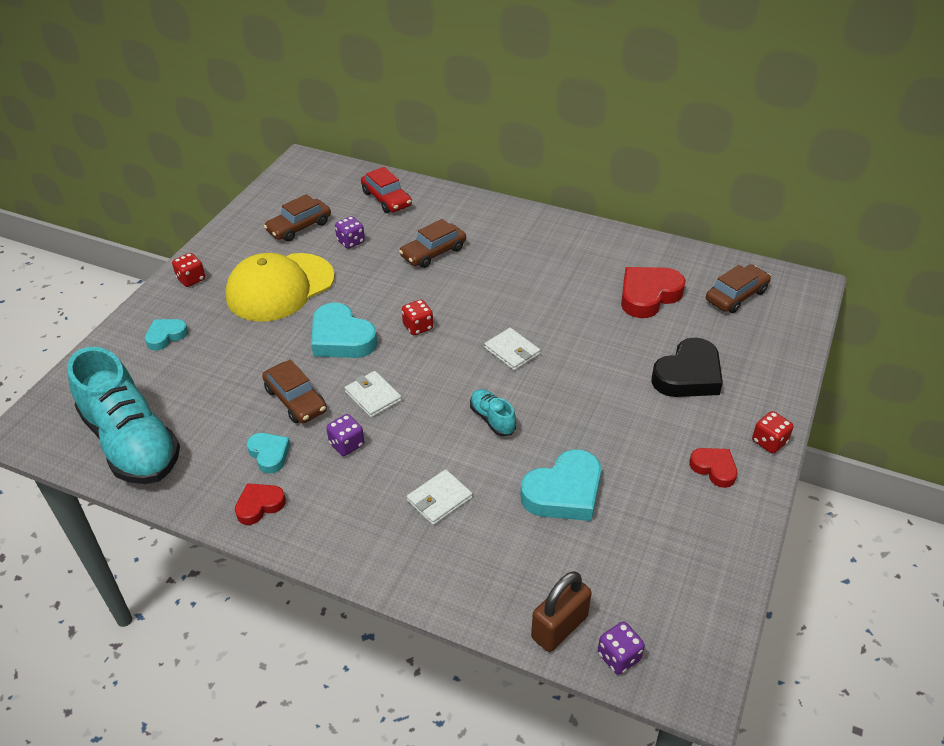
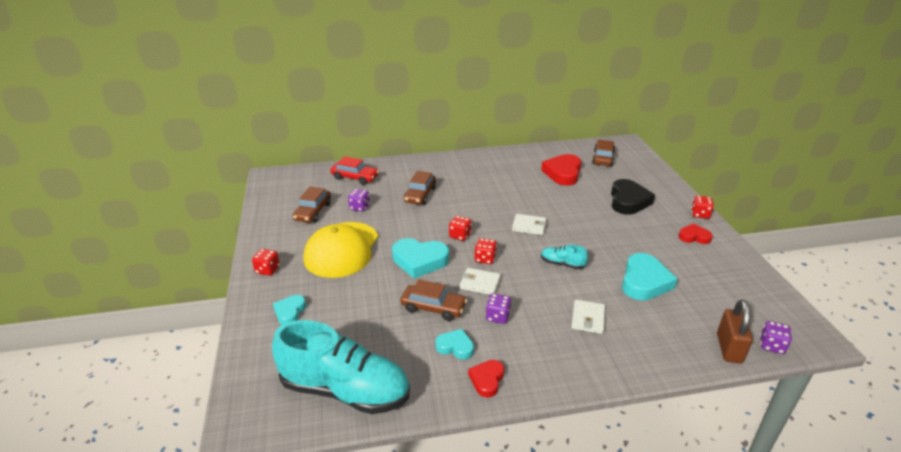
camera: 35 degrees left, 10 degrees down
(412, 369) = (485, 259): none -> red dice

